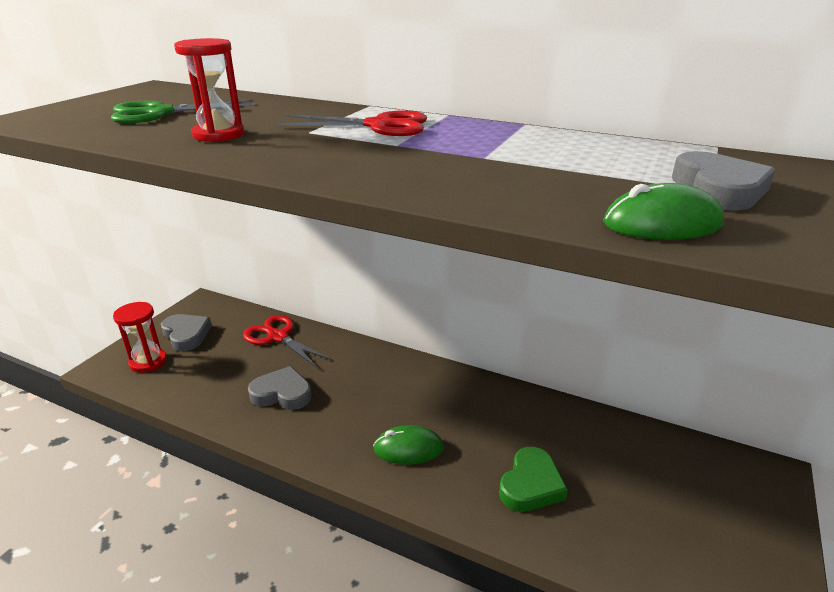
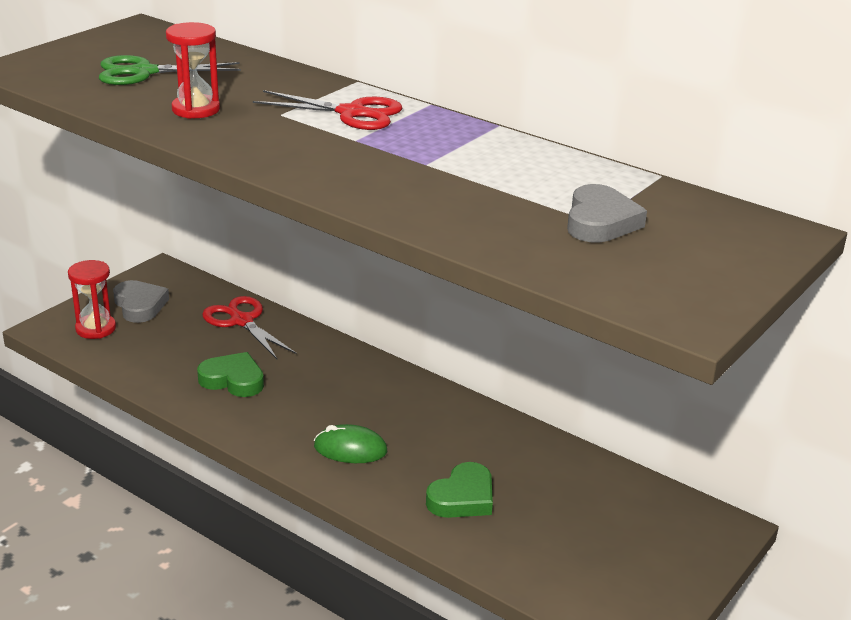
camera: 10 degrees right, 0 degrees up
(282, 393) = (233, 380): grey heart -> green heart
(662, 224) = (516, 246): green mouse -> none

